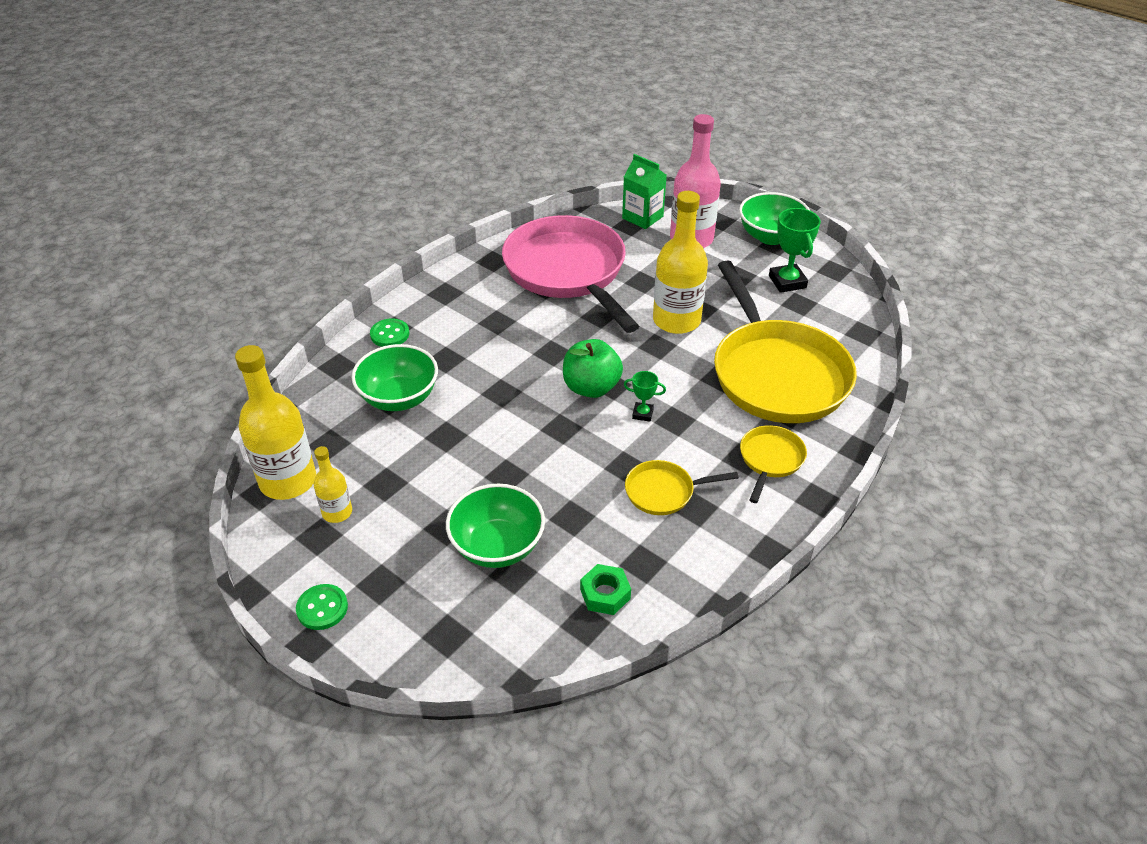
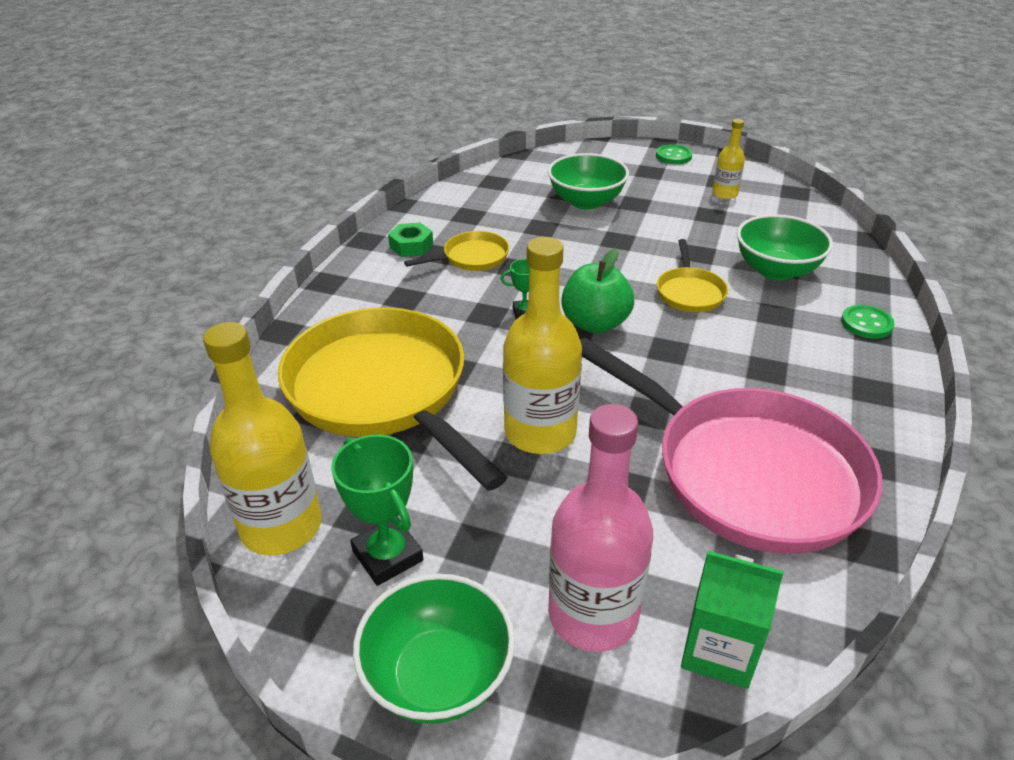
camera: 160 degrees right, 5 degrees down
(288, 480) = (786, 201): yellow bottle -> yellow bottle (281, 526)
(605, 594) = (488, 196): green nut -> green nut (411, 245)
(770, 460) = (376, 302): yellow pan -> yellow pan (689, 292)

